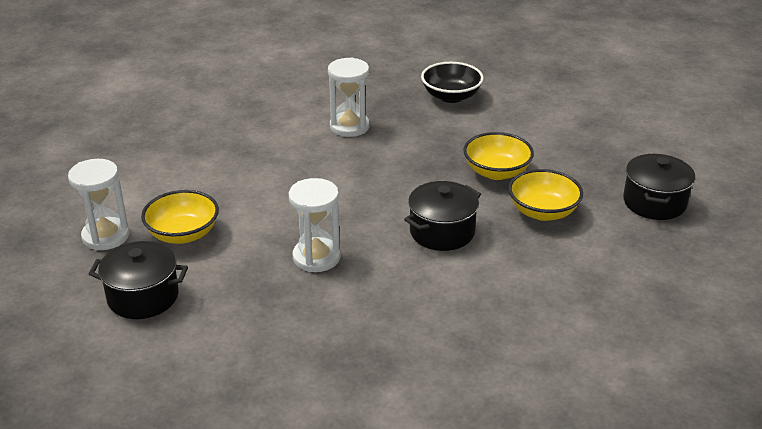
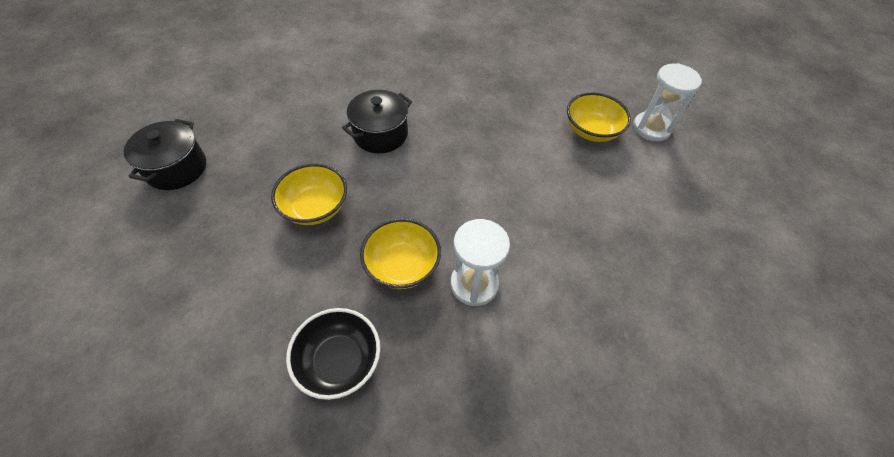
camera: 175 degrees right, 20 degrees up
(143, 297) = (592, 80): black pot -> none
(316, 257) = (480, 110): white hourglass -> none
(543, 212) = (286, 156): yellow bowl -> yellow bowl (402, 265)

